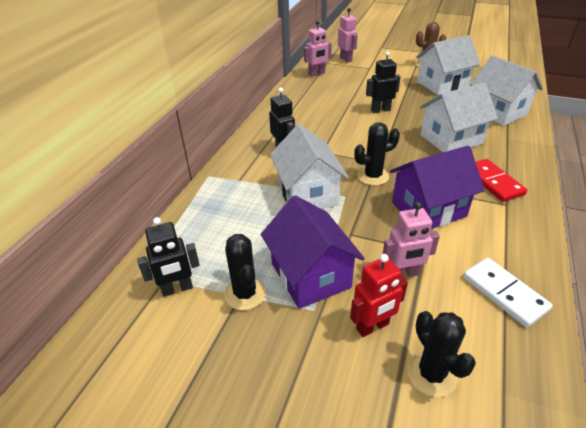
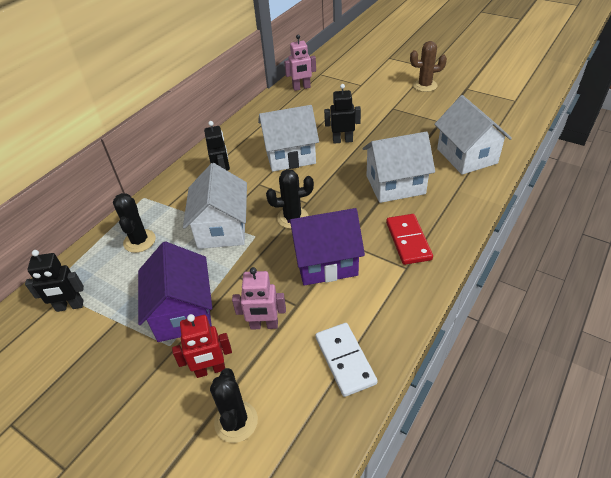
camera: 15 degrees right, 5 degrees up
(245, 293) = (121, 320): black cactus -> black cactus (139, 241)
(346, 59) = (342, 71): pink robot -> none
(442, 84) = (427, 114): white house -> white house (290, 156)

